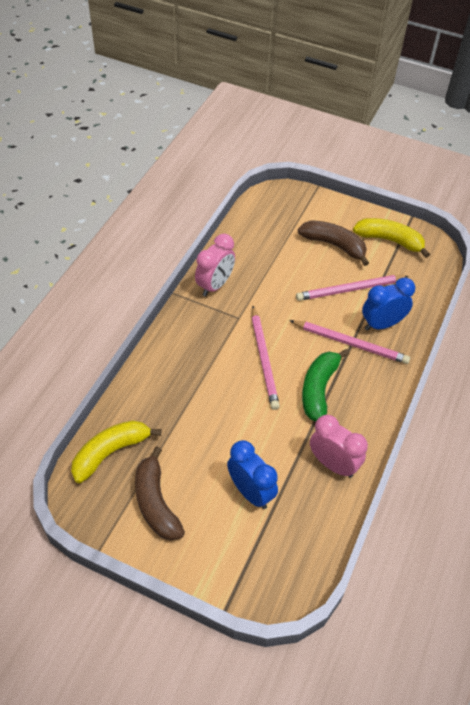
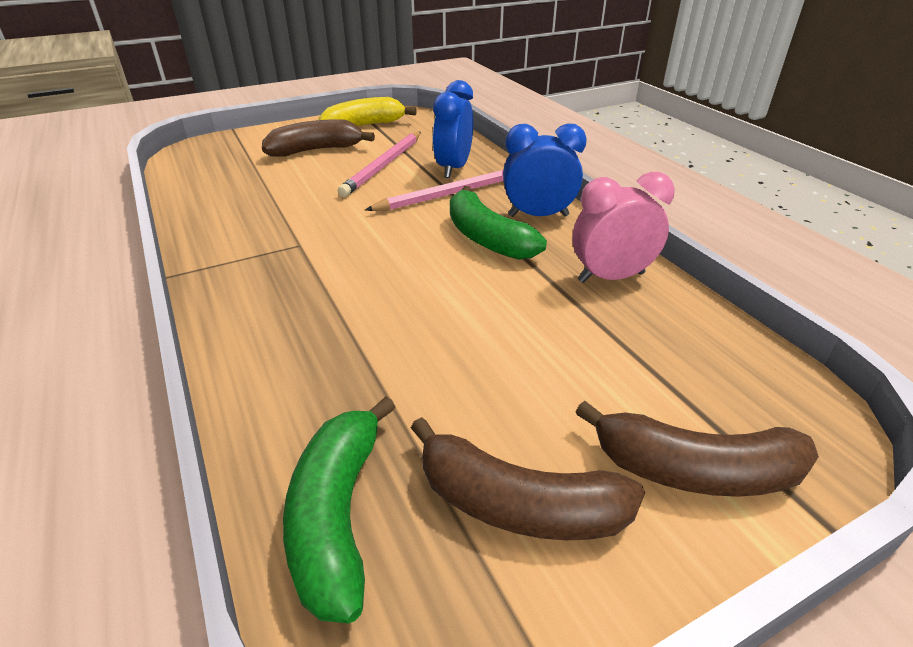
camera: 50 degrees left, 15 degrees down
(110, 452) = (338, 515): yellow banana -> green banana
(215, 285) = (222, 238): pink clock -> none
(218, 554) = (695, 470): none -> brown banana
(251, 492) = (595, 370): blue clock -> blue clock (538, 216)
(264, 359) = (389, 255): pink pencil -> none

